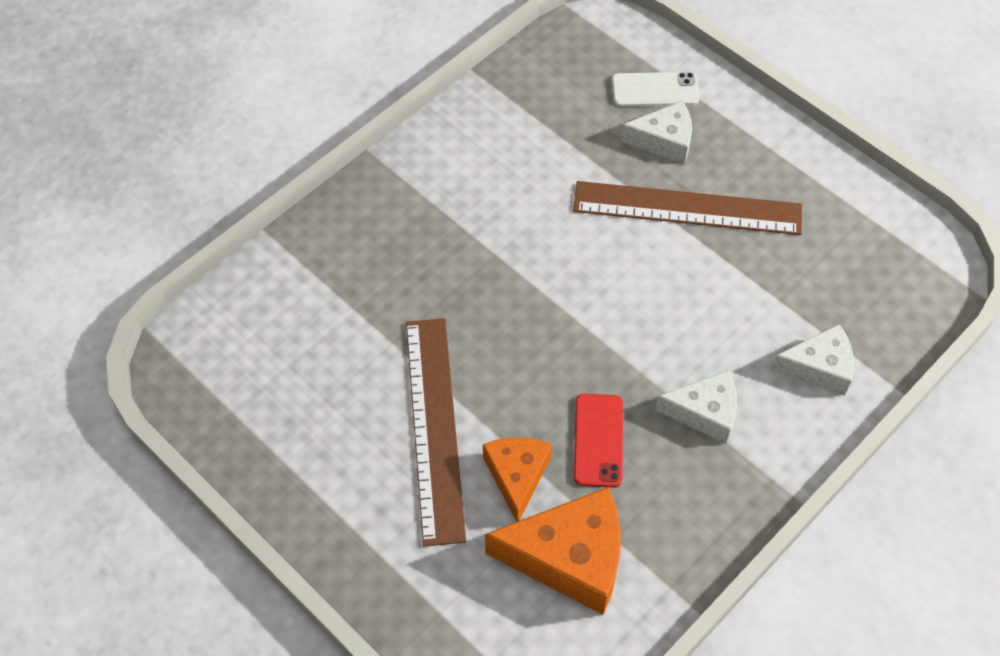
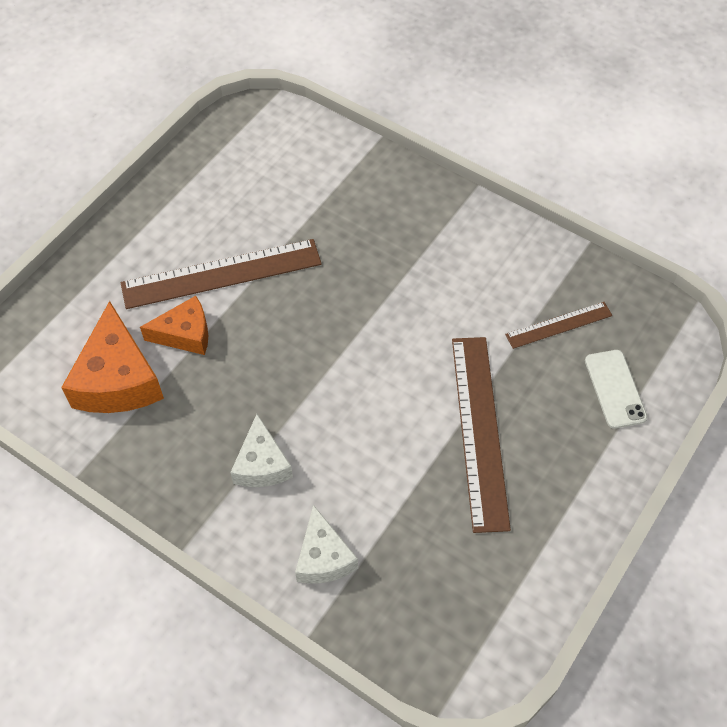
camera: 80 degrees right, 0 degrees up
(571, 117) = (558, 325): none -> brown ruler
(598, 440) = (224, 386): red phone -> none
(664, 141) = (554, 403): white cheese -> none

